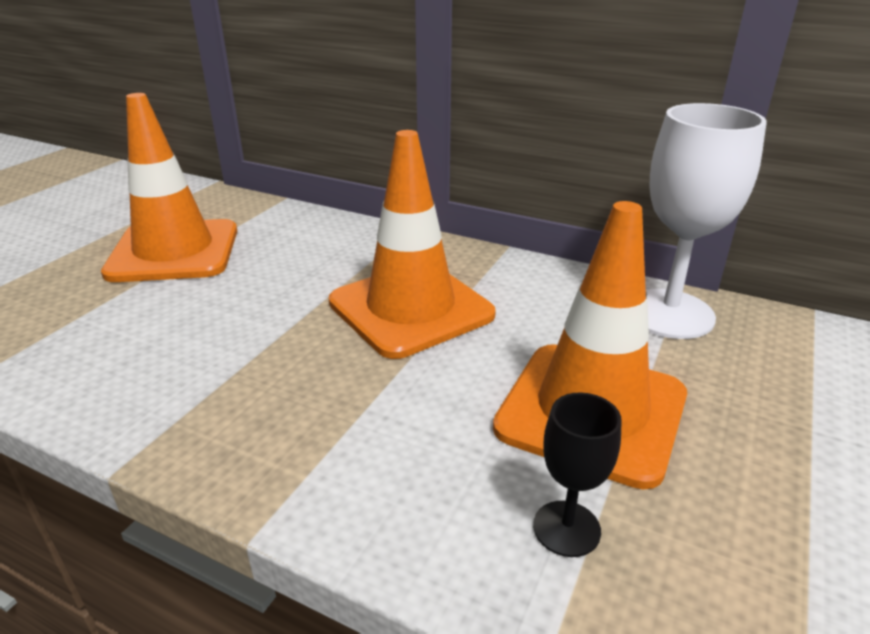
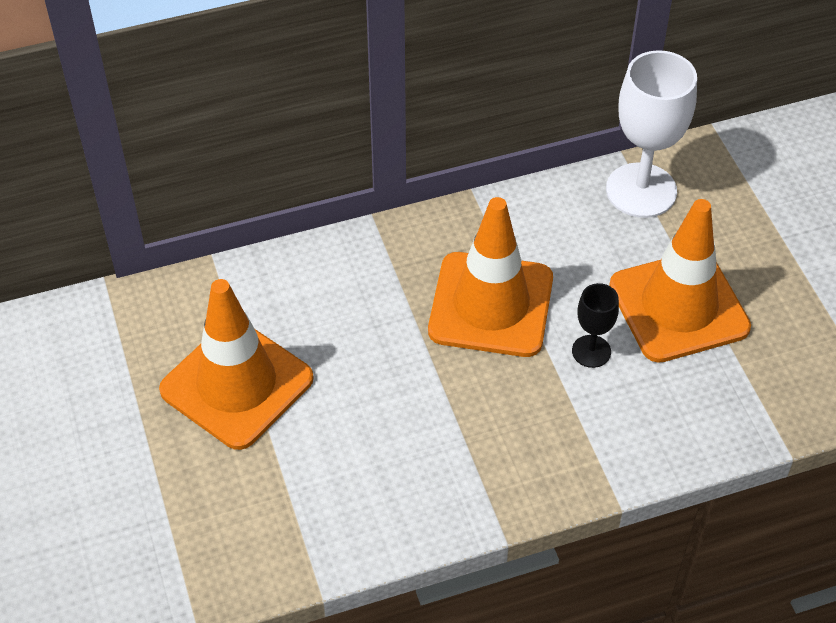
camera: 45 degrees left, 20 degrees up
(566, 528) = (737, 386): black goblet -> black goblet (591, 351)

